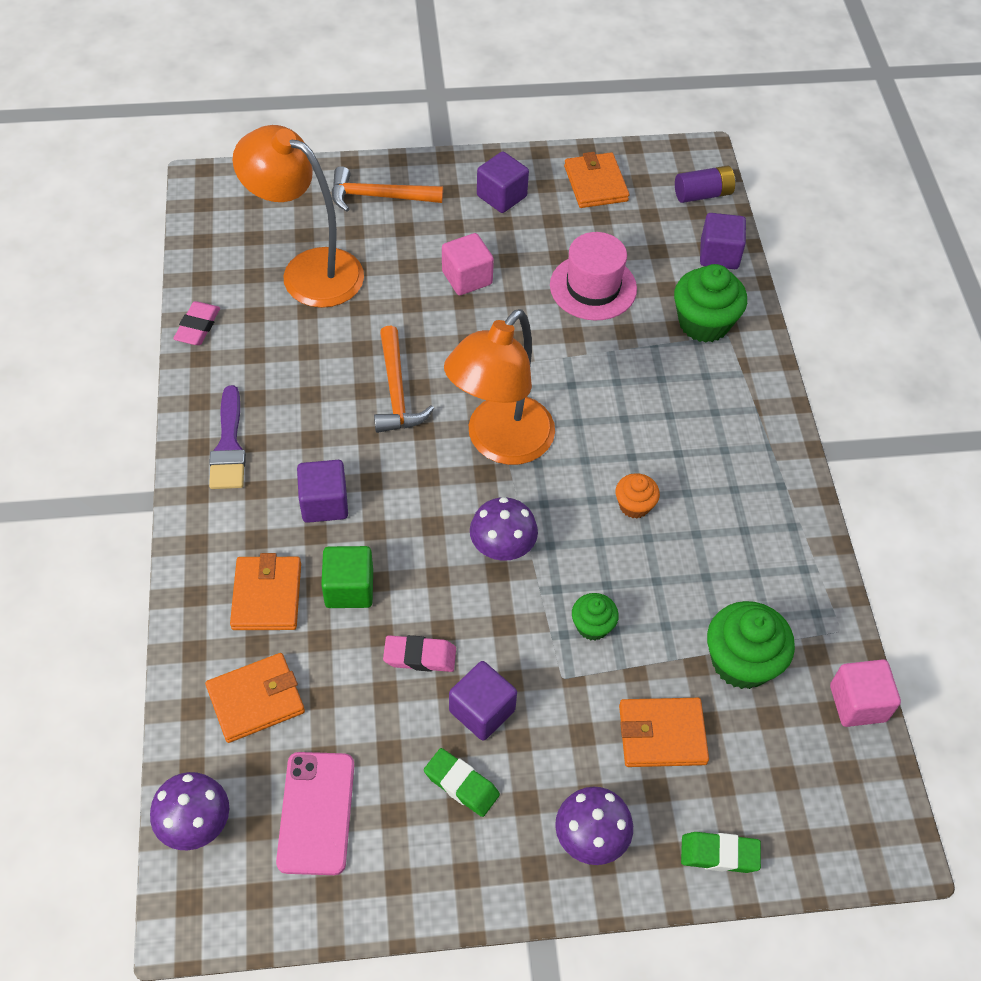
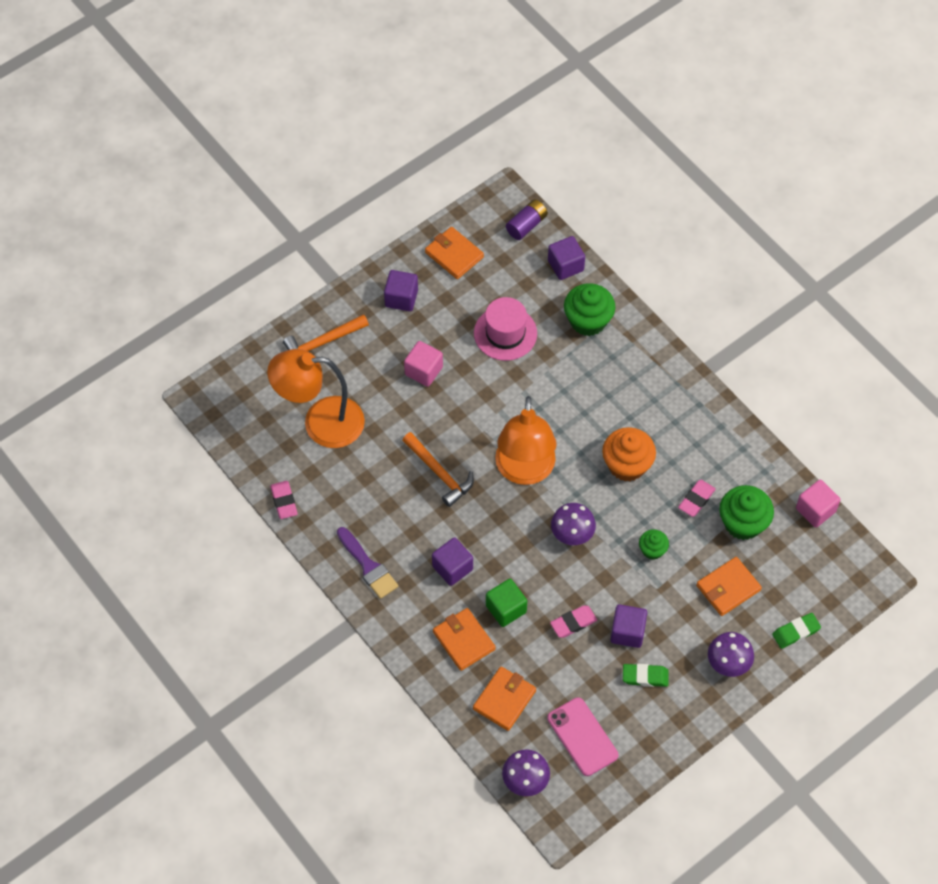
camera: 30 degrees left, 5 degrees up
(634, 505) = (627, 465): orange cupcake -> orange cupcake, size x1.81
(696, 597) = (696, 500): none -> pink eraser

